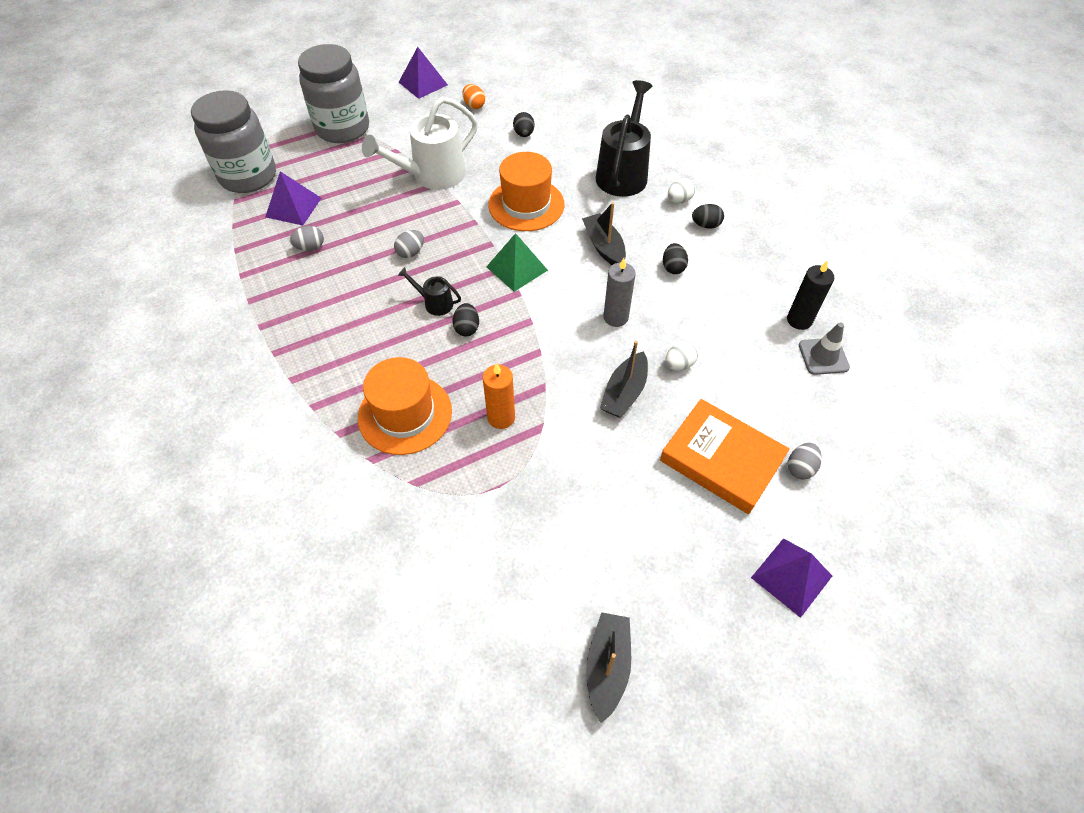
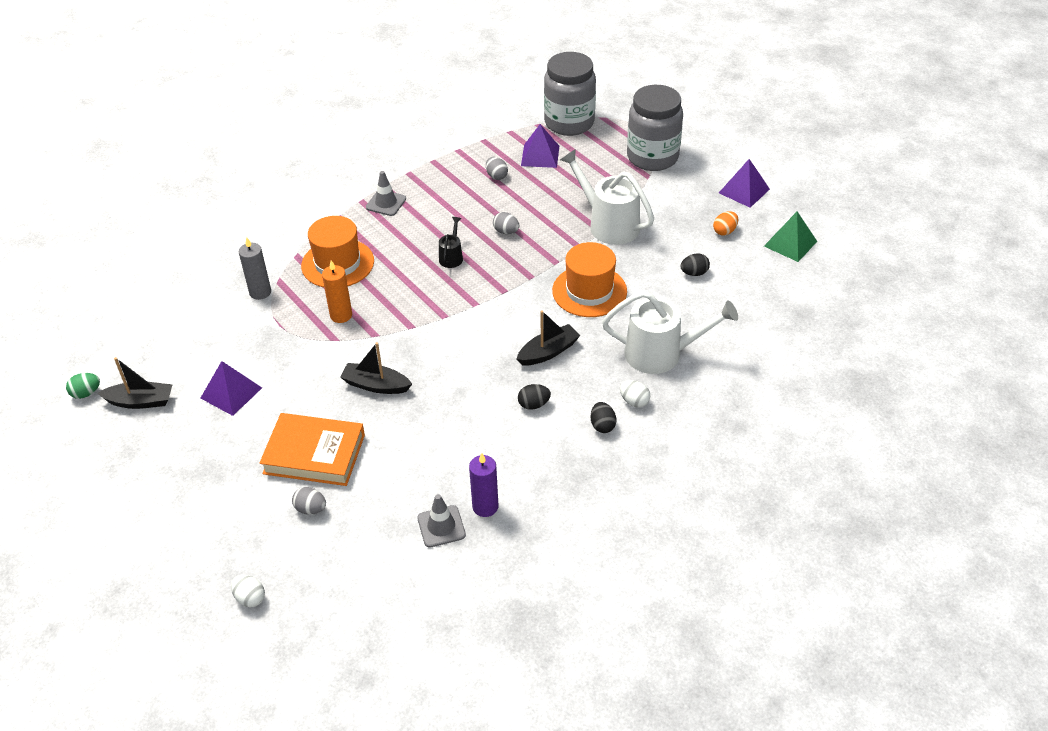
camera: 80 degrees right, 10 degrees down
(309, 354) = (386, 203): none -> grey traffic cone
(467, 328) = (428, 280): black egg -> none
(517, 268) = (504, 298): green pyramid -> green pyramid (790, 243)
(577, 751) = (86, 393): none -> green egg
(615, 317) = (460, 370): grey candle -> grey candle (260, 292)
(623, 173) = (662, 354): black watering can -> white watering can
(679, 364) = (413, 418): white egg -> white egg (250, 598)
(721, 459) = (314, 454): orange book -> orange book turned 75 degrees clockwise
(791, 577) = (208, 504): purple pyramid -> purple pyramid (231, 393)
(799, 320) = (485, 506): black candle -> purple candle

